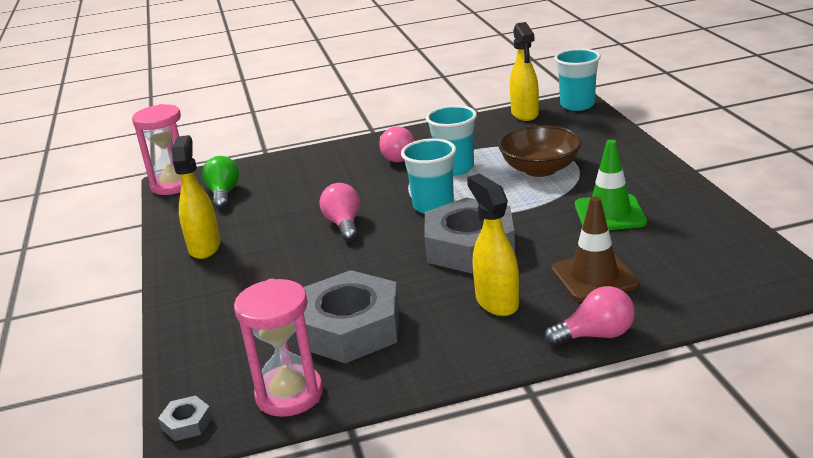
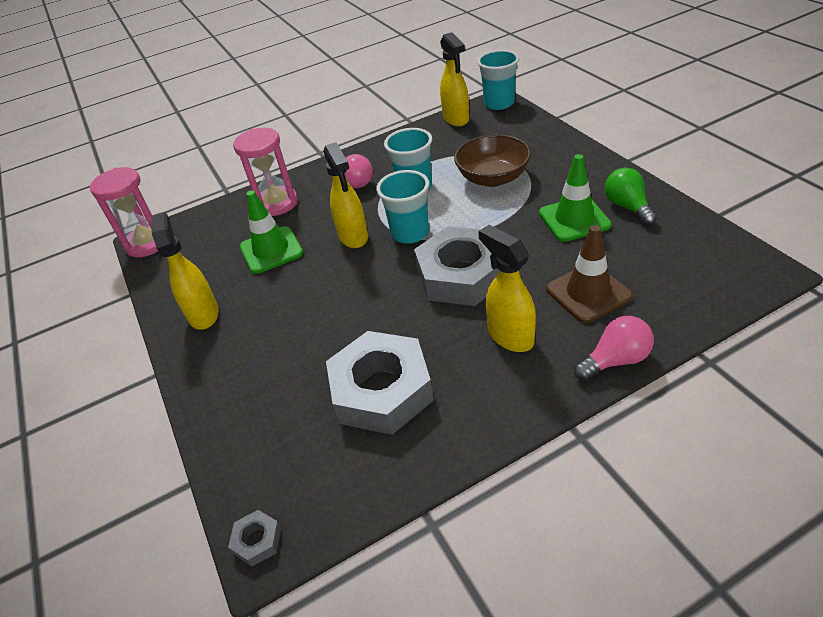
camera: 10 degrees left, 15 degrees up
(223, 194) = (202, 247): green light bulb -> green light bulb (627, 207)
(289, 204) = (271, 250): none -> green traffic cone
(289, 394) = (350, 484): pink hourglass -> pink hourglass (277, 203)
(343, 224) = (332, 266): pink light bulb -> none
(375, 202) = (353, 237): none -> yellow spray bottle

